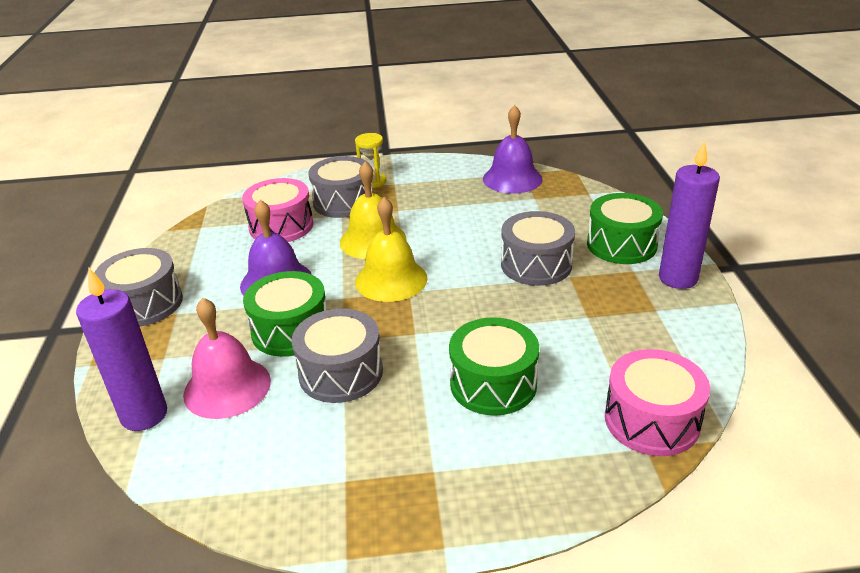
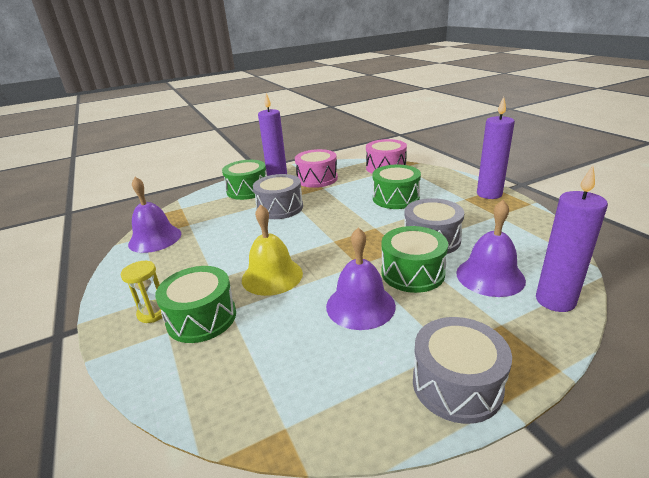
camera: 110 degrees left, 5 degrees down
(227, 387) = (490, 276): pink bell -> purple bell
(281, 226) = (263, 345): pink drum -> pink drum (317, 179)
(343, 202) = (201, 318): grey drum -> green drum
(391, 279) = (324, 251): yellow bell -> none
(426, 517) = (489, 194): none -> purple candle

